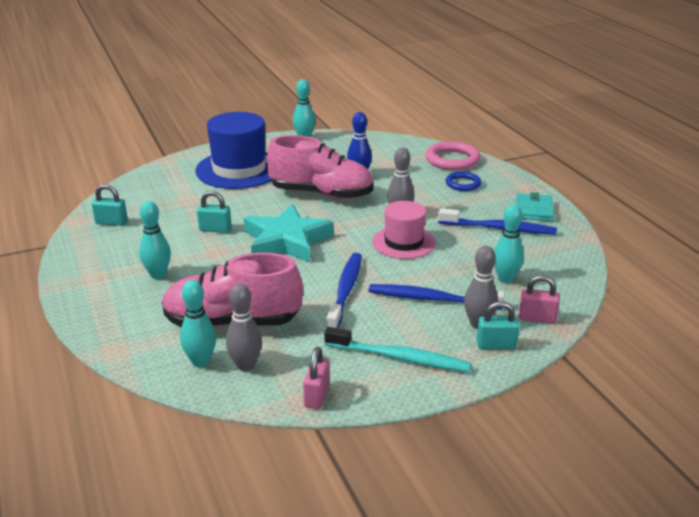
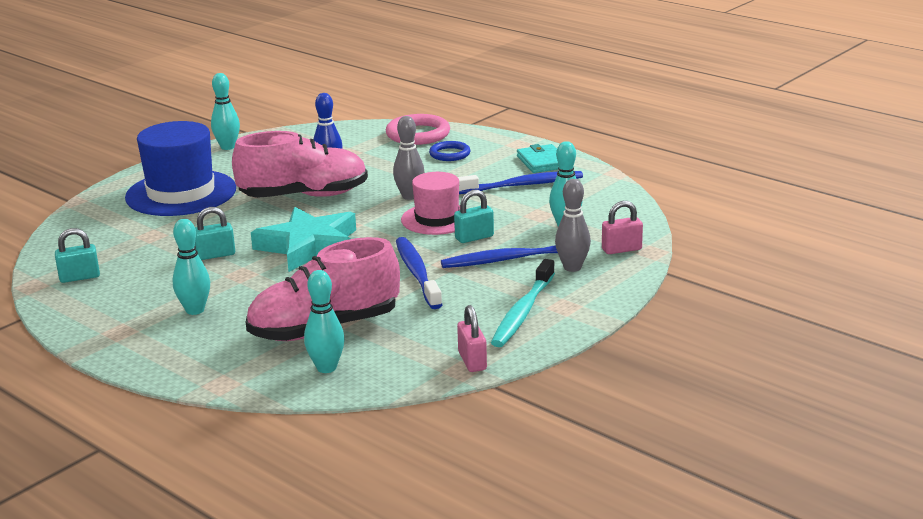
camera: 25 degrees left, 5 degrees down
(246, 365) = (377, 358): grey bowling pin -> none
(399, 358) = (523, 312): turquoise toothbrush -> turquoise toothbrush turned 120 degrees clockwise
(496, 345) = (603, 279): turquoise padlock -> turquoise padlock (474, 237)

